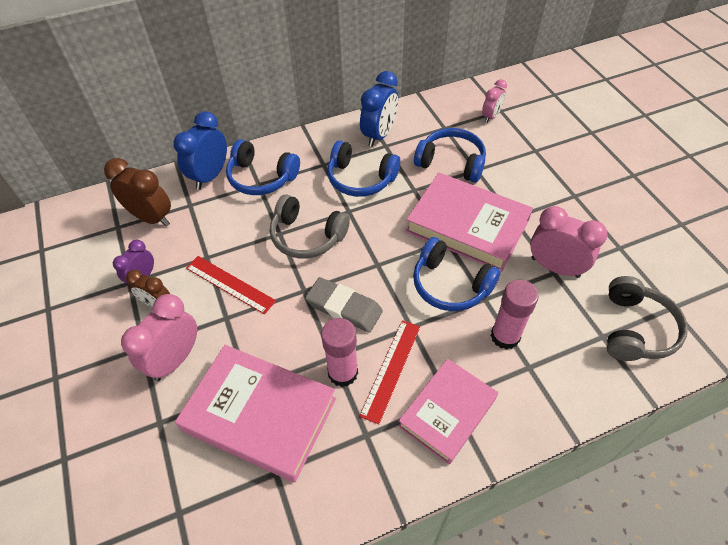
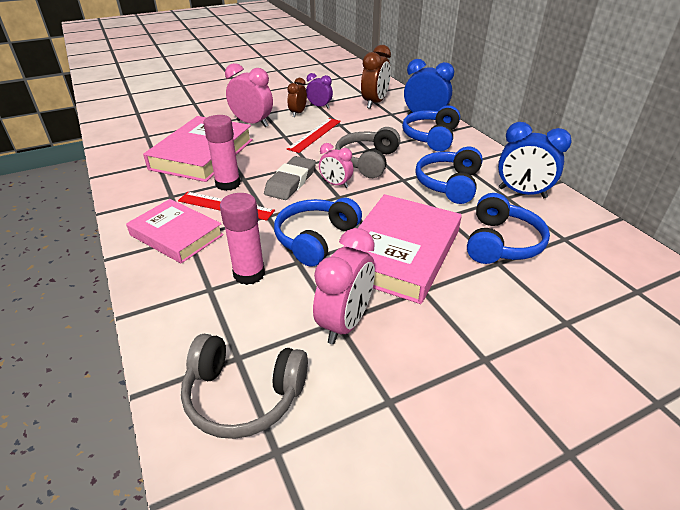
camera: 85 degrees right, 15 degrees down
(491, 116) = (616, 280): pink clock -> pink clock (336, 184)

